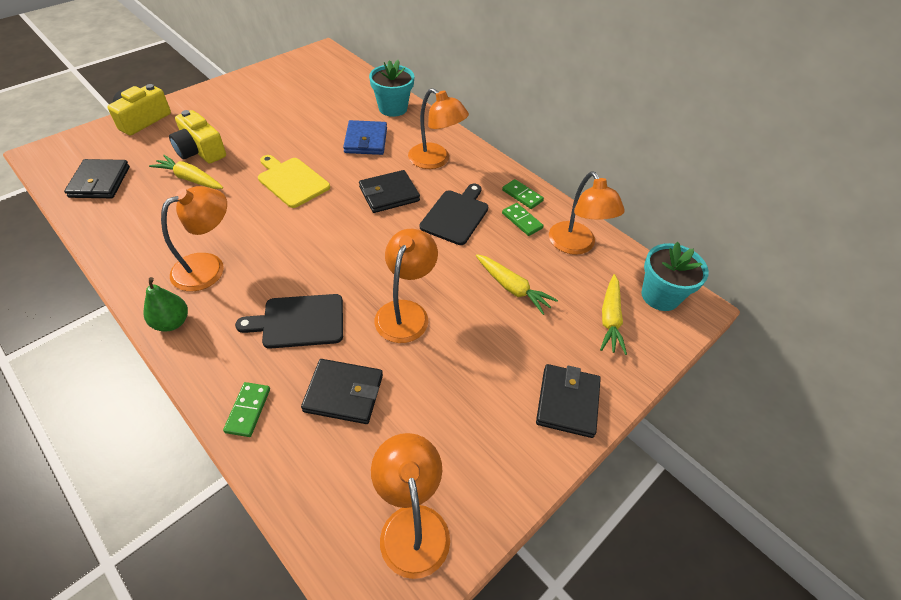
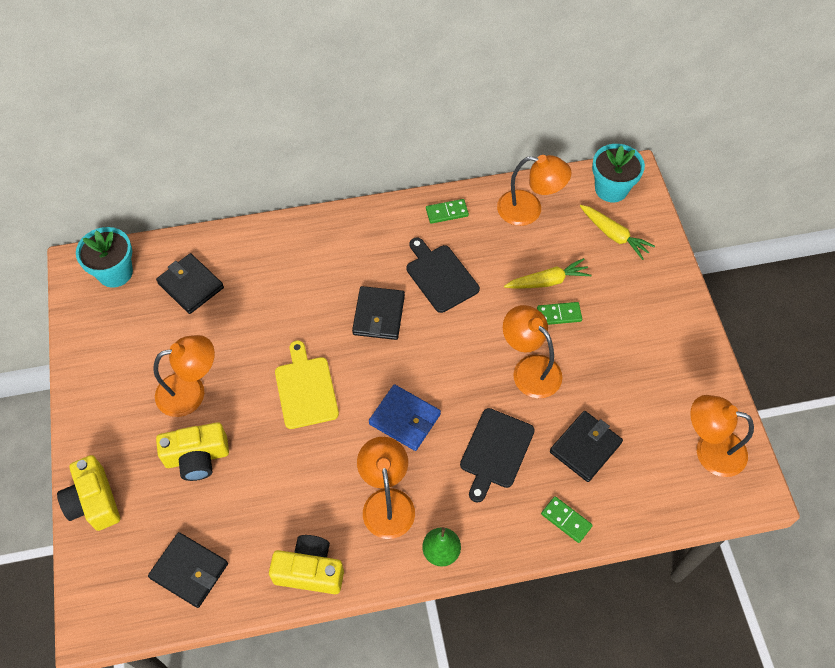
camera: 55 degrees left, 10 degrees up
(121, 245) = (310, 571): none -> yellow camera
(190, 179) = (242, 481): yellow carrot -> none
(292, 181) = (306, 389): yellow cutting board -> yellow cutting board turned 90 degrees clockwise
(366, 140) = (283, 298): blue wallet -> blue wallet (404, 419)
(393, 108) = (244, 249): turquoise flower pot -> turquoise flower pot (115, 272)
(435, 160) = (354, 253): orange lamp -> orange lamp (191, 391)
(522, 221) = (477, 231): green domino -> green domino (559, 315)
(567, 402) = (668, 307): black wallet -> black wallet (191, 285)

